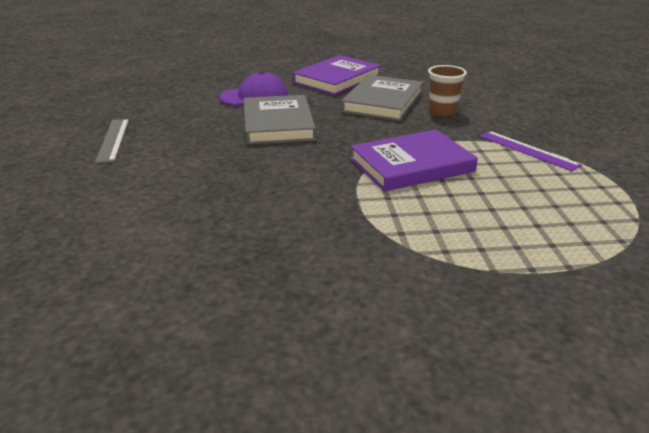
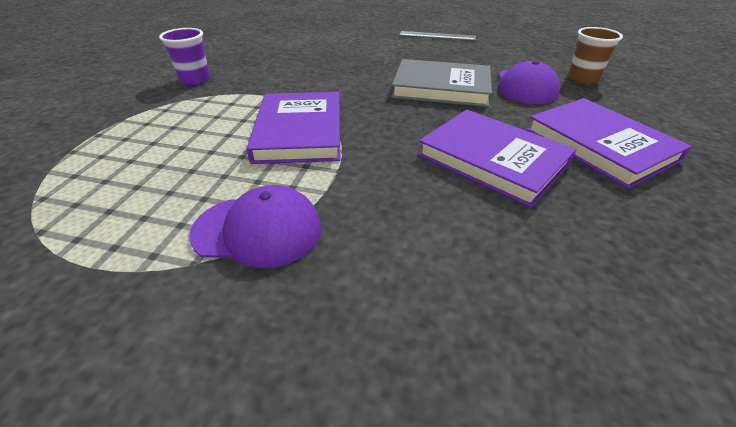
camera: 110 degrees right, 10 degrees up
(354, 267) = (195, 79): none -> purple cup
(383, 102) = (492, 160): grey book -> purple book
(442, 111) = (437, 201): brown cup -> brown cup (582, 78)
(528, 150) = (258, 230): purple ruler -> purple cap

